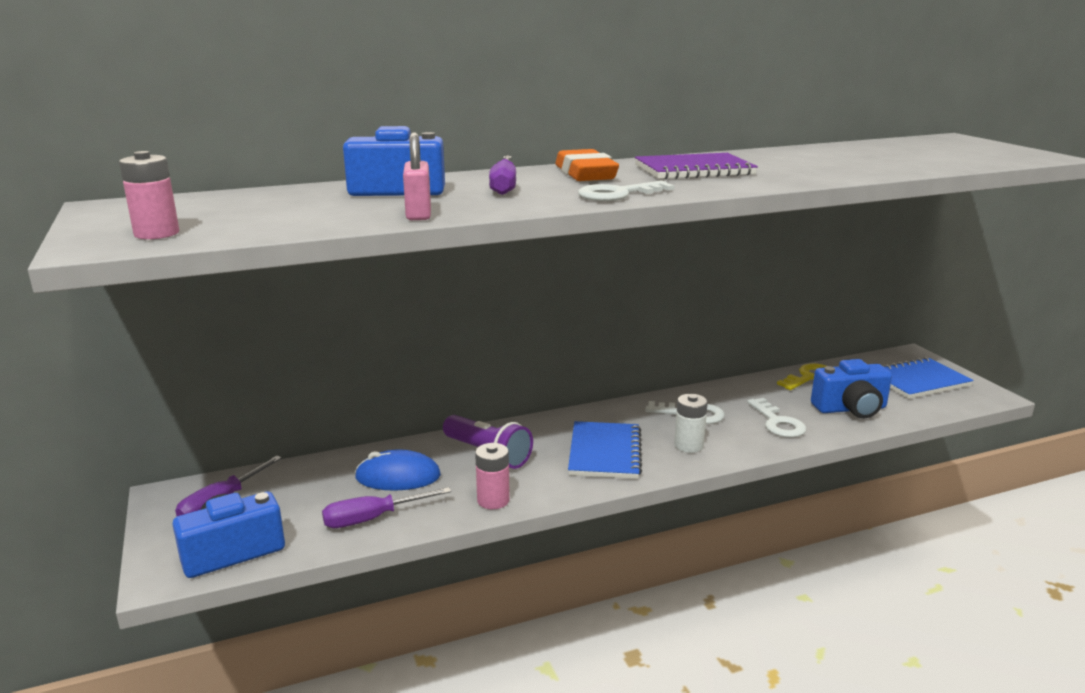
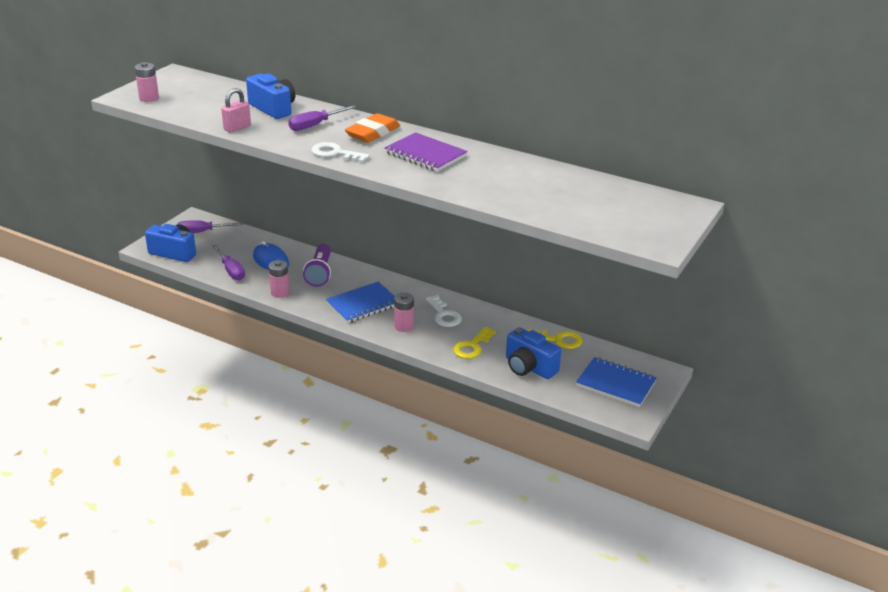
camera: 50 degrees right, 10 degrees up
(372, 519) = (231, 271): purple screwdriver -> purple screwdriver turned 150 degrees counterclockwise
(688, 445) = (404, 326): white battery -> pink battery
(777, 423) = (472, 346): white key -> yellow key

